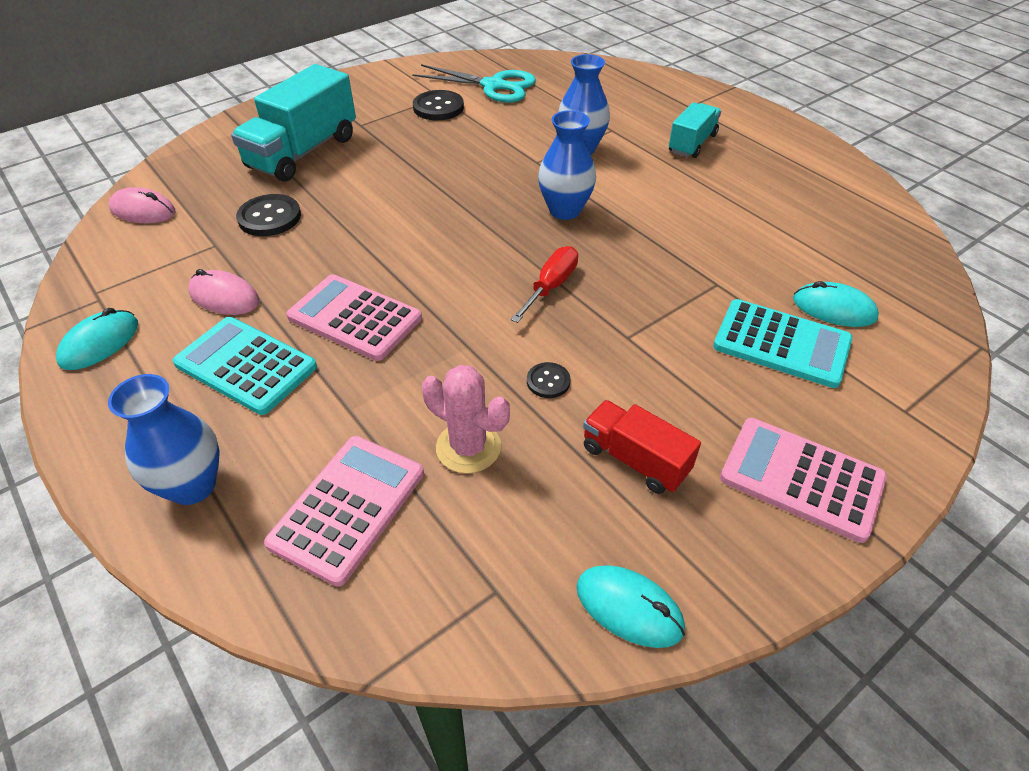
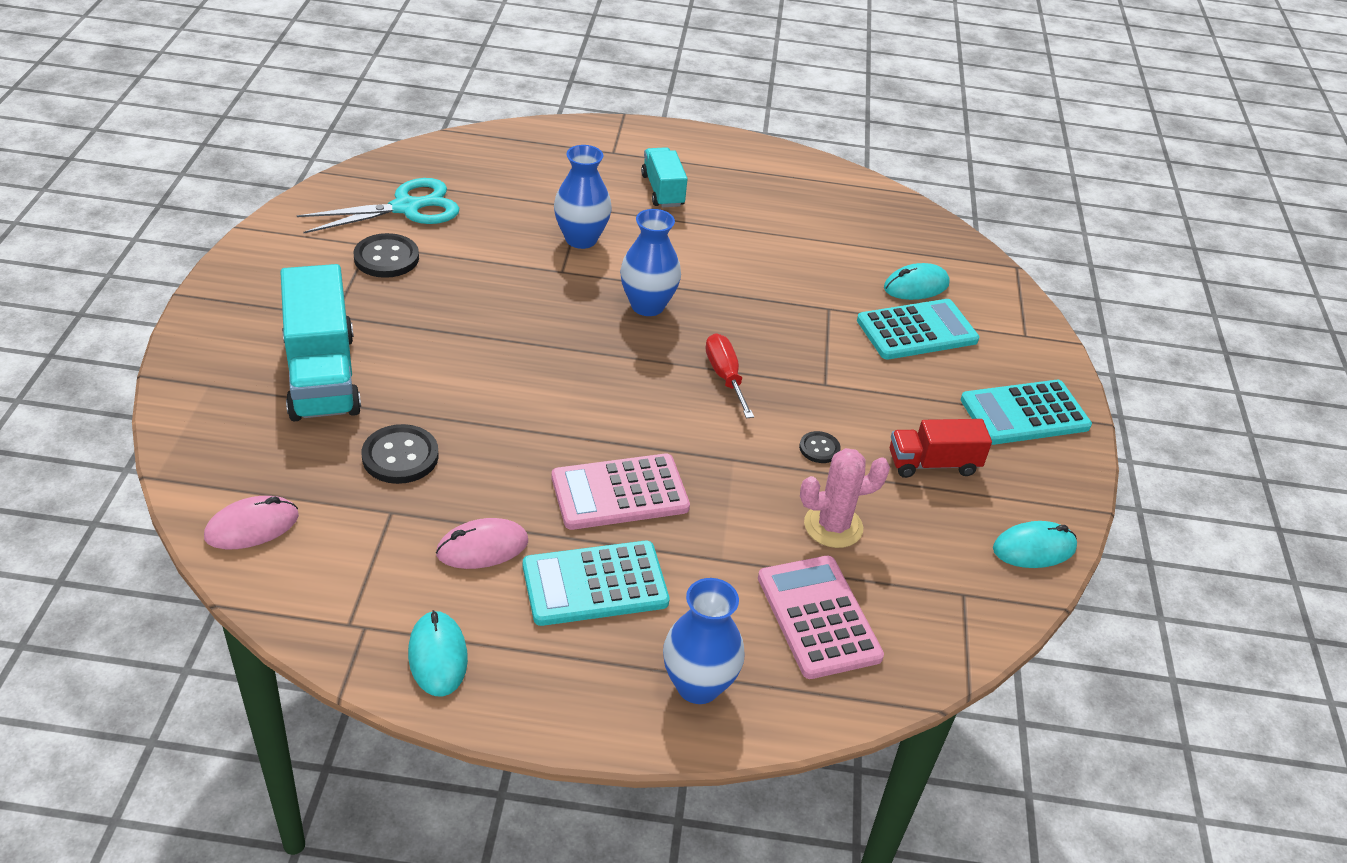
camera: 50 degrees left, 5 degrees down
(801, 478) = (1024, 413): pink calculator -> turquoise calculator

